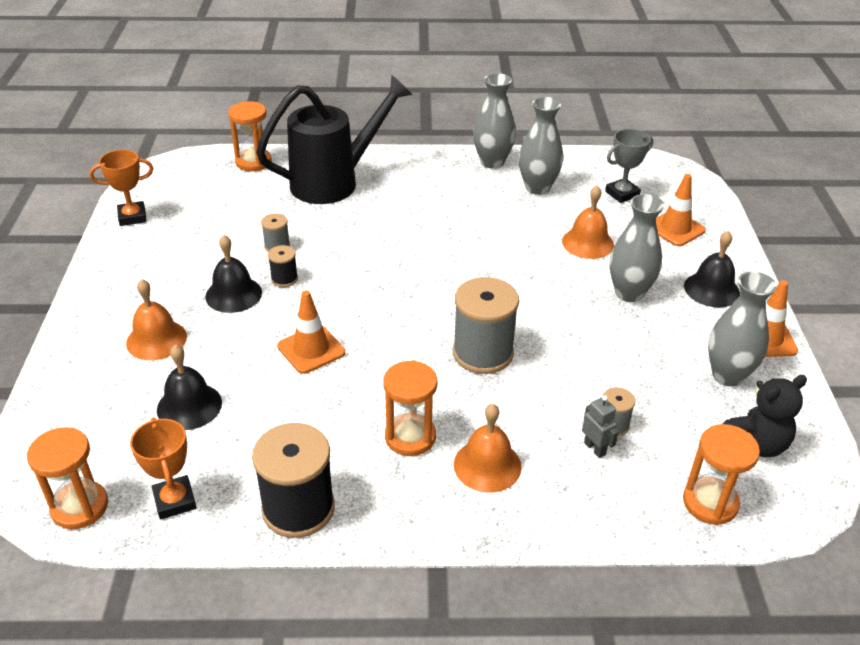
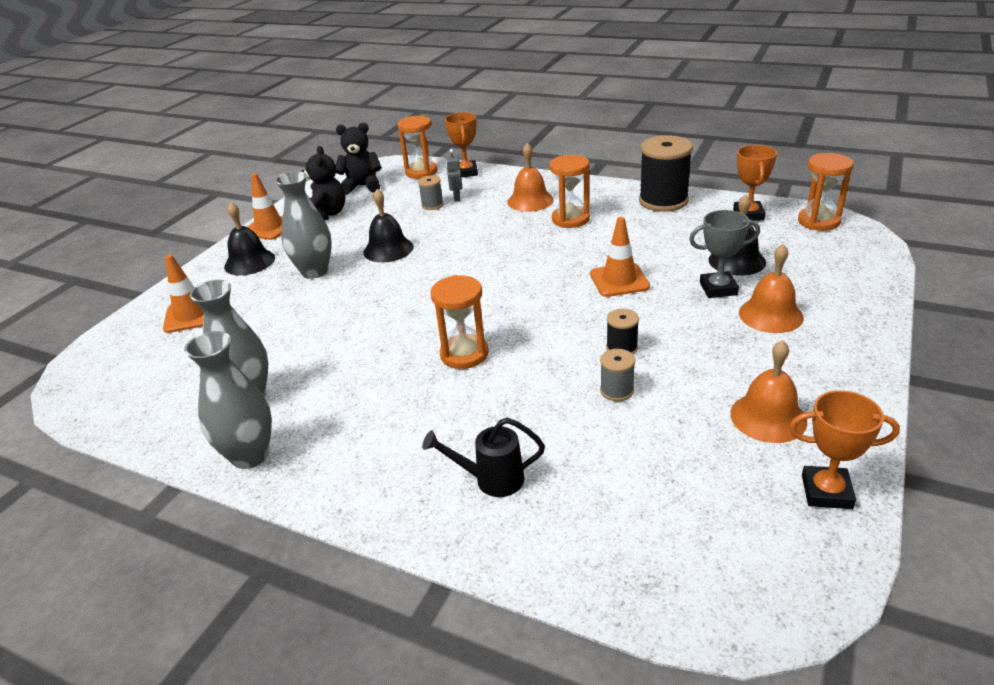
camera: 150 degrees left, 5 degrees down
(233, 294) = (683, 343): black bell -> black bell (388, 249)
(253, 162) = (605, 570): orange hourglass -> orange hourglass (464, 354)
(335, 182) = (491, 480): black watering can -> black watering can, size x0.45
(483, 353) = (478, 253): grey spool -> none
(587, 243) = (287, 319): orange bell -> orange bell (768, 417)
(622, 194) = (175, 365): grey trophy -> grey trophy (718, 289)
(638, 518) = (466, 172): none -> orange trophy
(727, 375) = (326, 214): grey vase -> black teddy bear

